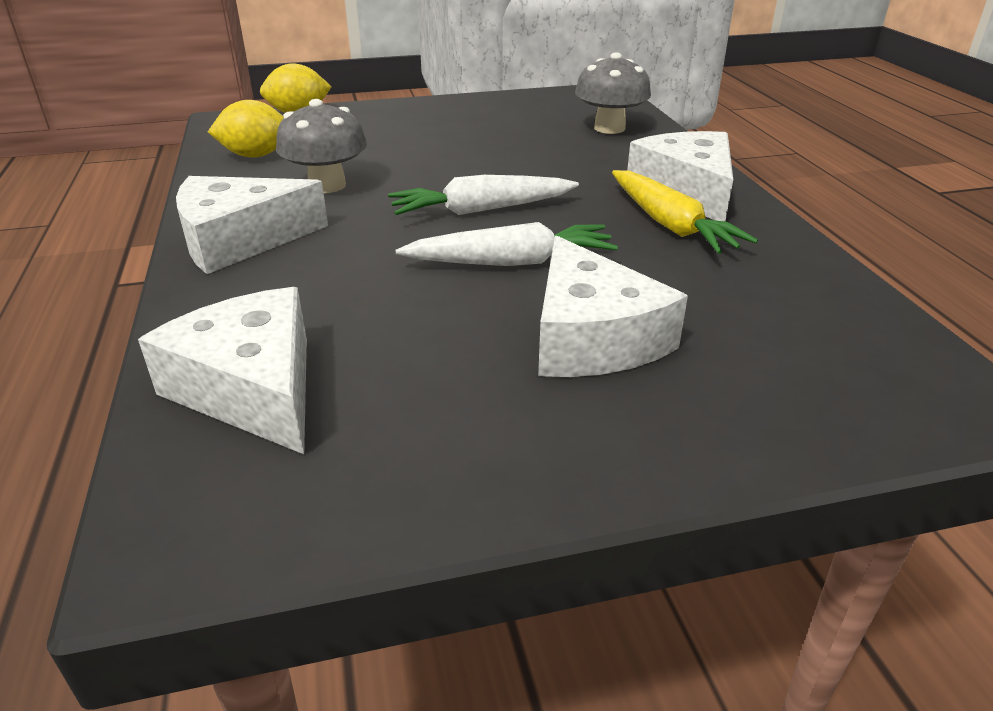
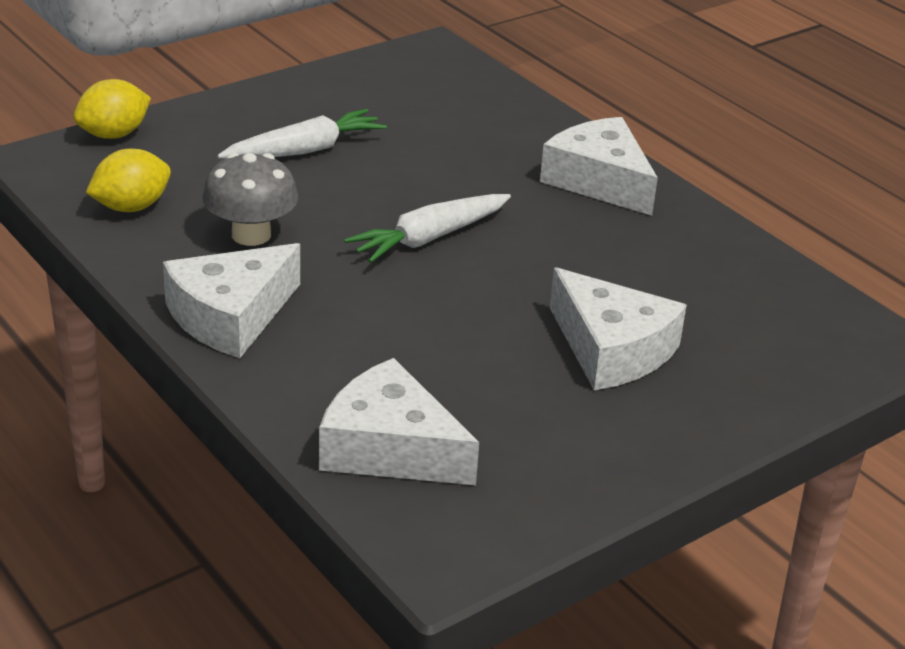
camera: 25 degrees left, 0 degrees up
(511, 262) = (499, 291): white carrot -> white carrot (304, 150)
(609, 128) = (477, 106): grey mushroom -> none
(670, 225) = (607, 225): yellow carrot -> none

